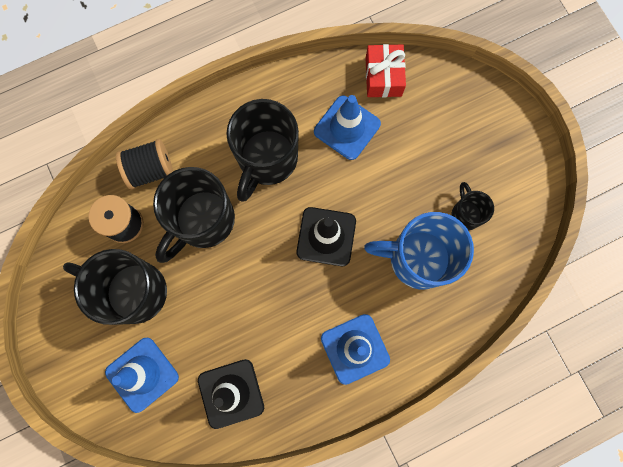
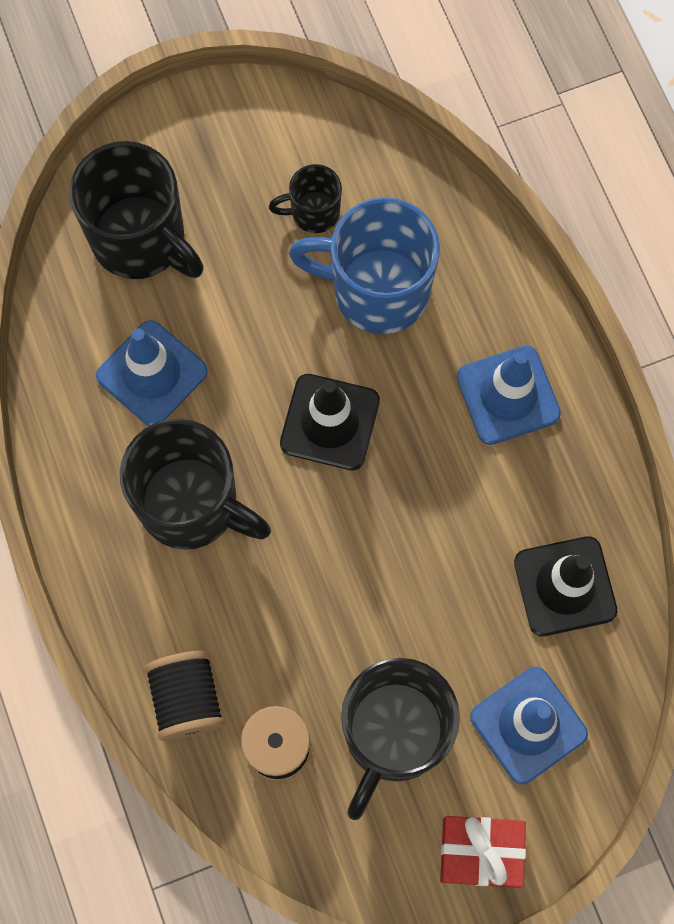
camera: 85 degrees left, 5 degrees down
(203, 221) = (285, 615): black mug -> black mug (141, 240)
(383, 77) = (71, 308): red gift -> red gift (480, 852)
(417, 258) = (377, 290): blue mug -> blue mug turned 90 degrees clockwise

